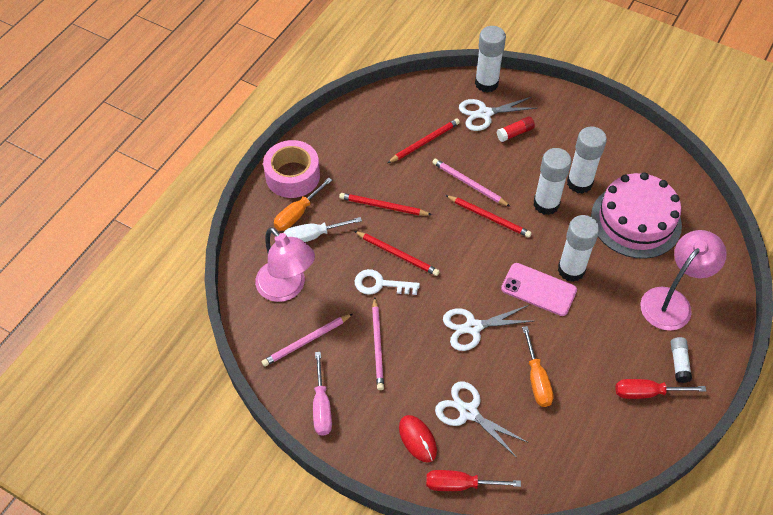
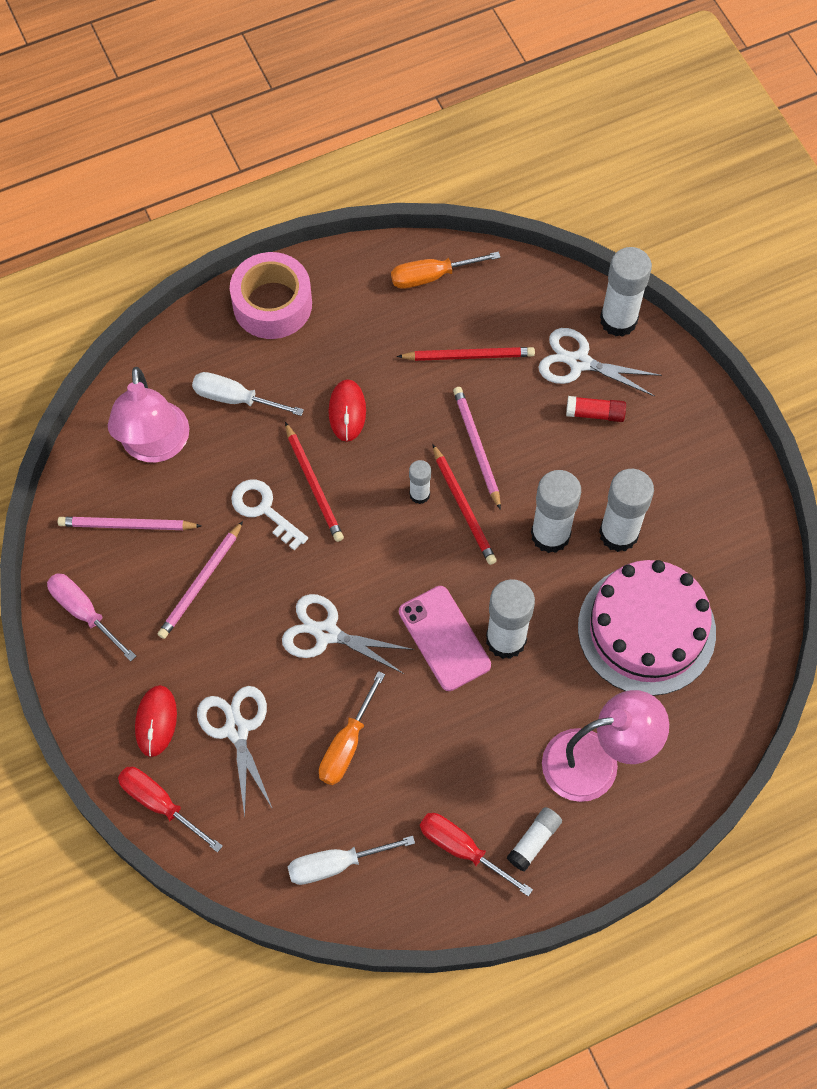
camera: 35 degrees right, 10 degrees up
(298, 213) = (240, 358): orange screwdriver -> orange screwdriver (432, 276)
(321, 406) = (84, 613): pink screwdriver -> pink screwdriver turned 105 degrees clockwise
(383, 206) = (347, 412): red pencil -> red mouse
(460, 225) = (419, 494): none -> white glue stick
(588, 448) = (336, 864): none -> white screwdriver

